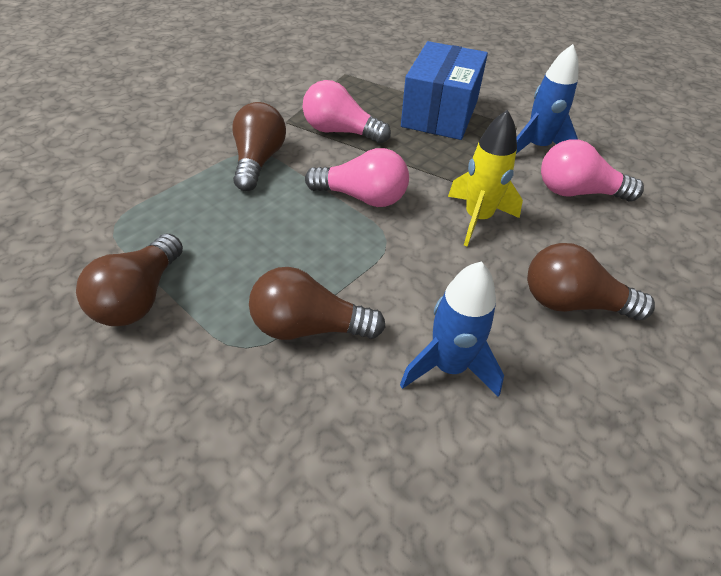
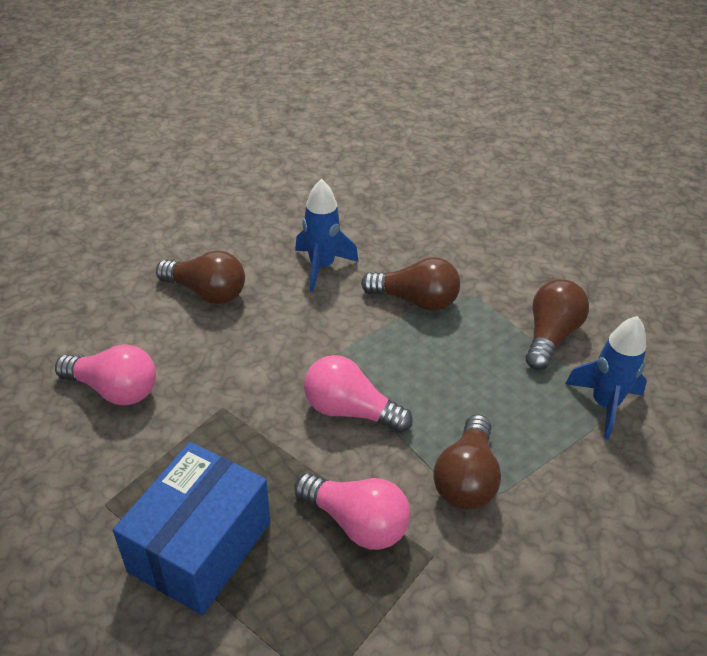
camera: 170 degrees left, 5 degrees down
(477, 218) = (240, 371): yellow rocket -> none
(537, 147) = (107, 460): blue rocket -> blue rocket (604, 404)

